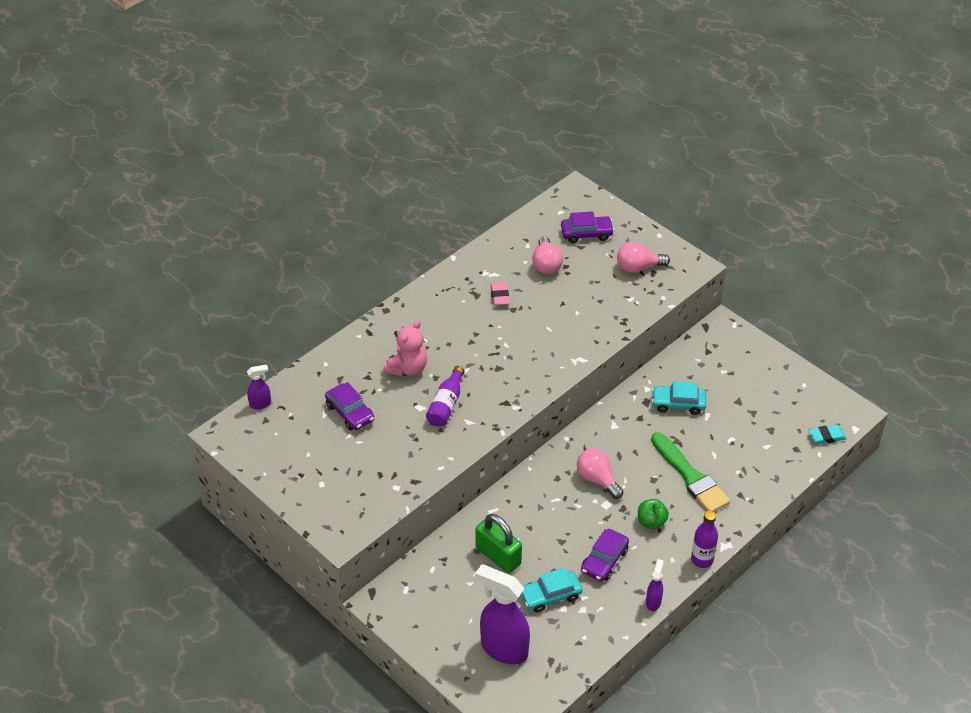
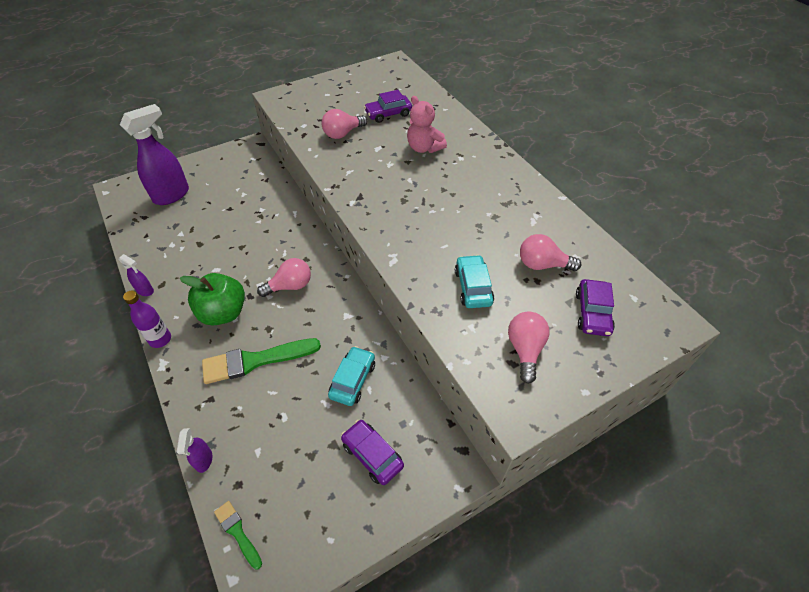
camera: 105 degrees right, 5 degrees up
(260, 404) = (414, 77): purple spray bottle -> purple spray bottle (204, 460)
(402, 445) = (342, 133): none -> pink light bulb
(446, 404) = (374, 162): purple bottle -> none
(498, 556) = (250, 208): green padlock -> none
(500, 296) = (500, 219): pink eraser -> none
(550, 595) = (196, 229): turquoise car -> turquoise car (473, 287)
(604, 560) = (206, 269): purple car -> purple car (372, 455)
(651, 522) = (223, 313): green apple -> green apple, size x1.76
(826, 436) = (237, 532): turquoise eraser -> green brush

